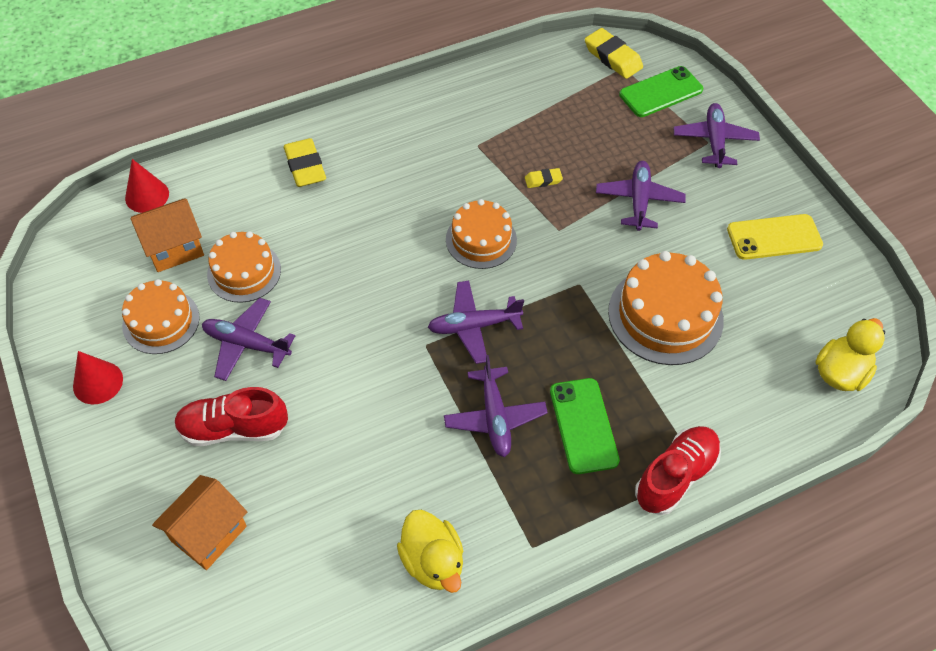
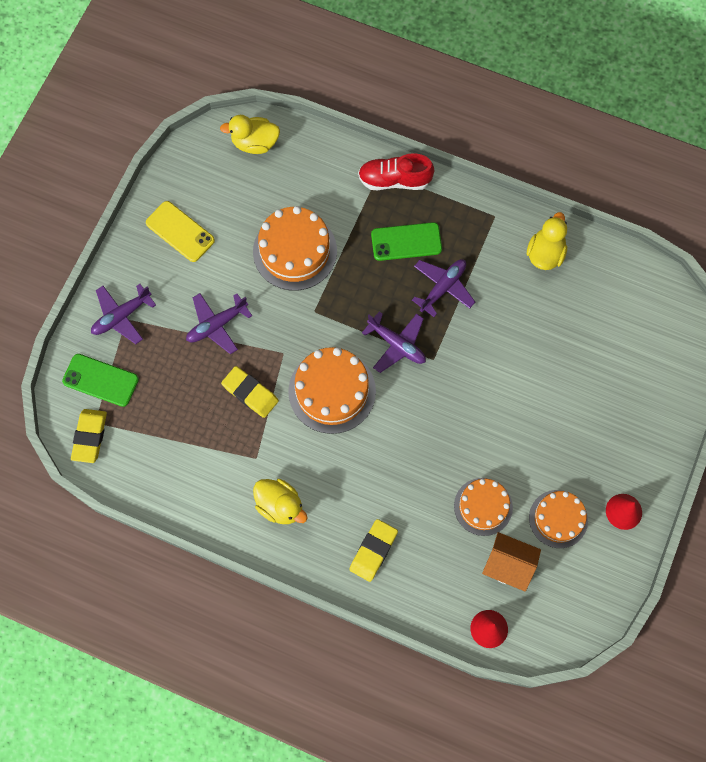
camera: 130 degrees left, 15 degrees up
(209, 533) = (635, 367): orange house -> none
(234, 428) = (576, 411): red shoe -> none
(247, 344) = (525, 455): purple plane -> none
(417, 133) = (280, 505): none -> yellow duck
(481, 239) = (332, 391): orange cake -> orange cake, size x1.54
(543, 180) = (250, 393): yellow eraser -> yellow eraser, size x1.86
(583, 425) = (406, 242): green phone -> green phone turned 45 degrees clockwise

